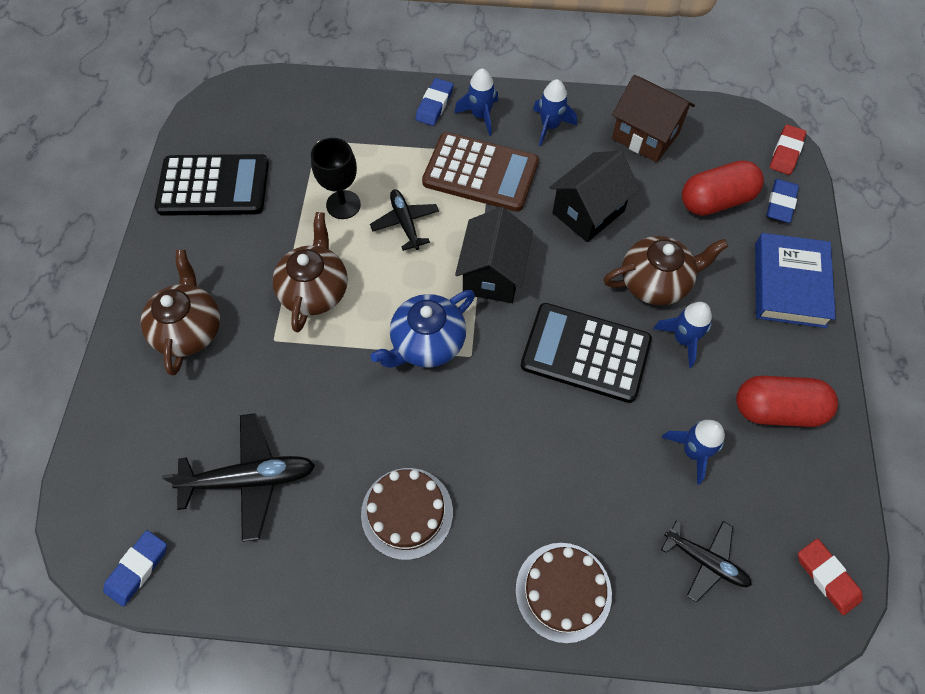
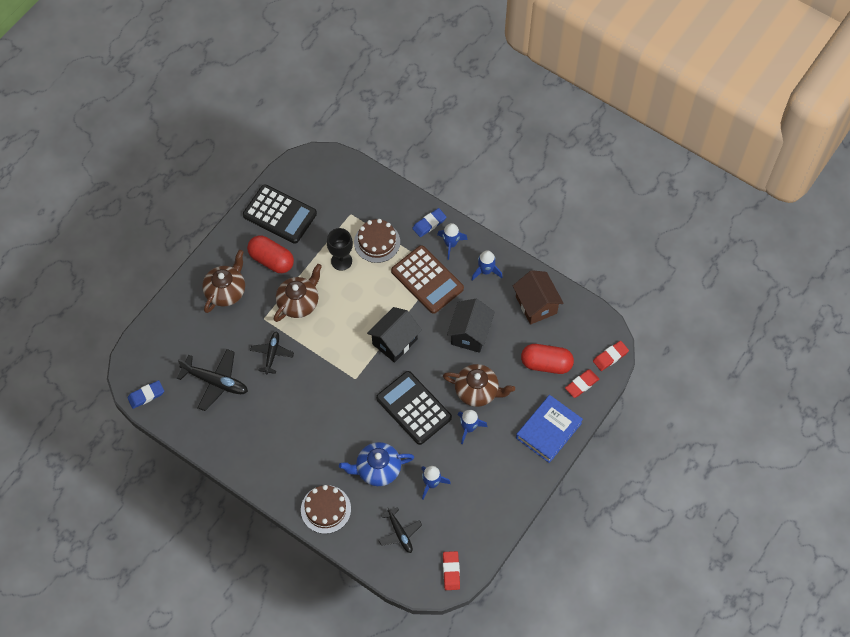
camera: 30 degrees right, 0 degrees up
(405, 223) = (368, 288): black plane -> black plane (272, 354)
(407, 513) = (277, 436): brown cake -> brown cake (377, 242)
(427, 343) = (337, 360): blue teapot -> blue teapot (377, 469)
(588, 212) = (470, 333): black house -> black house turned 60 degrees counterclockwise
(777, 409) = (489, 487): red capsule -> red capsule (271, 260)
(780, 203) = (581, 384): blue eraser -> red eraser

